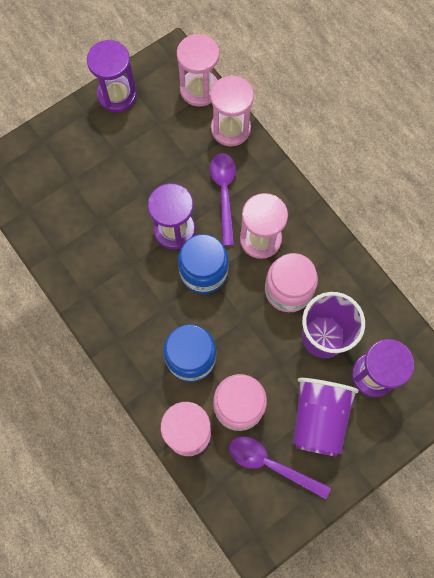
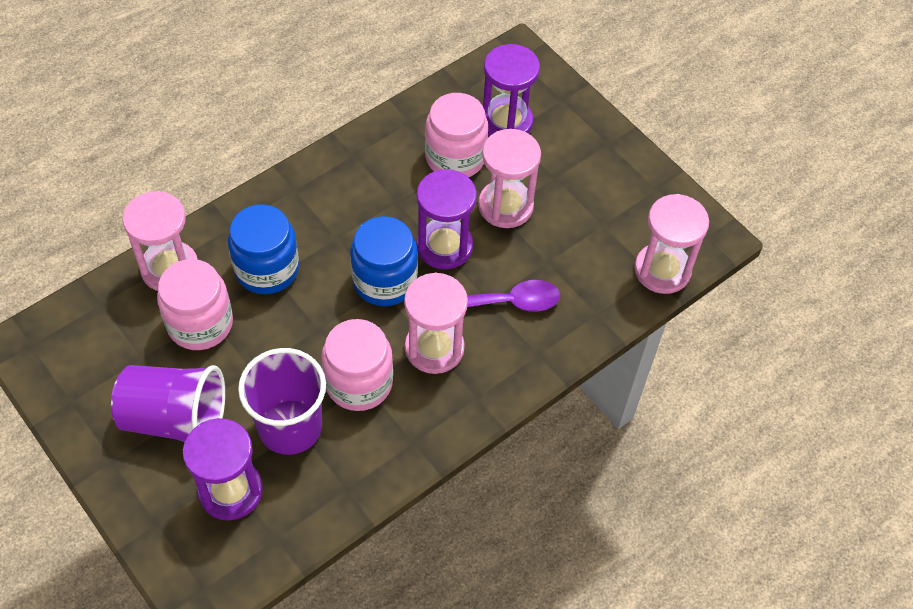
camera: 85 degrees right, 15 degrees down
(93, 219) = (455, 157): none -> pink jar
(117, 95) = (639, 175): purple hourglass -> purple hourglass (506, 122)
(230, 128) = (603, 310): pink hourglass -> pink hourglass (505, 206)
(271, 464) = (119, 361): purple spoon -> none

